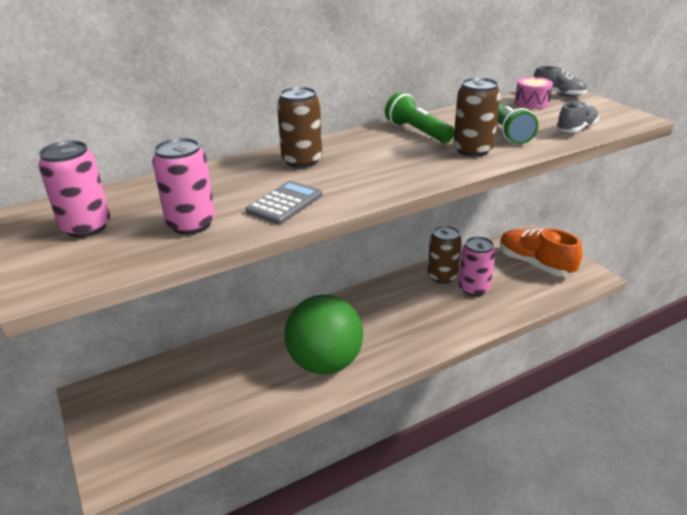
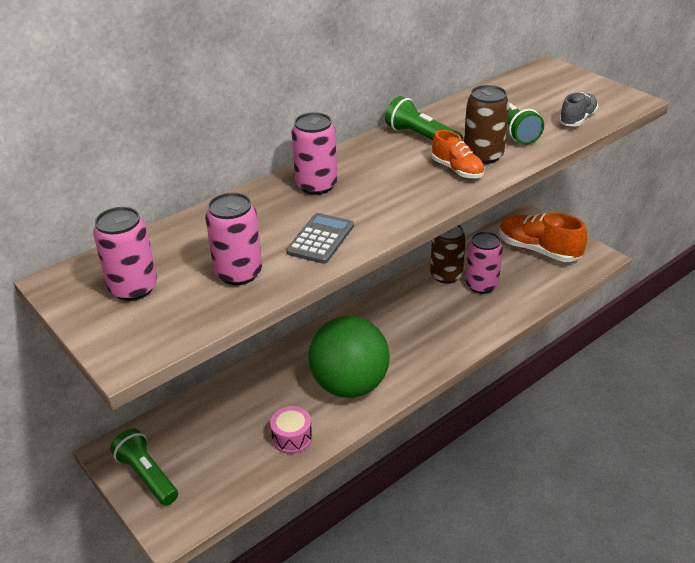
camera: 10 degrees left, 5 degrees up
(110, 421) = (147, 476): none -> green flashlight
(302, 161) = (316, 185): brown can -> pink can
(443, 159) = (457, 170): none -> orange shoe
(531, 103) = (526, 87): pink drum -> pink drum (292, 438)
(558, 95) = (551, 74): grey shoe -> none

